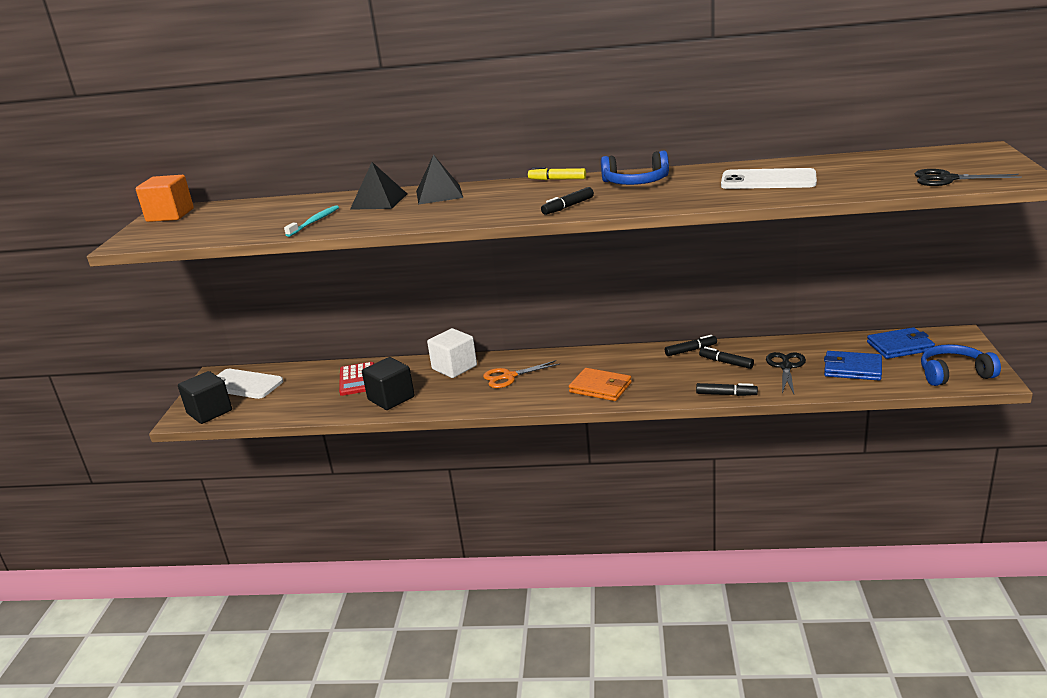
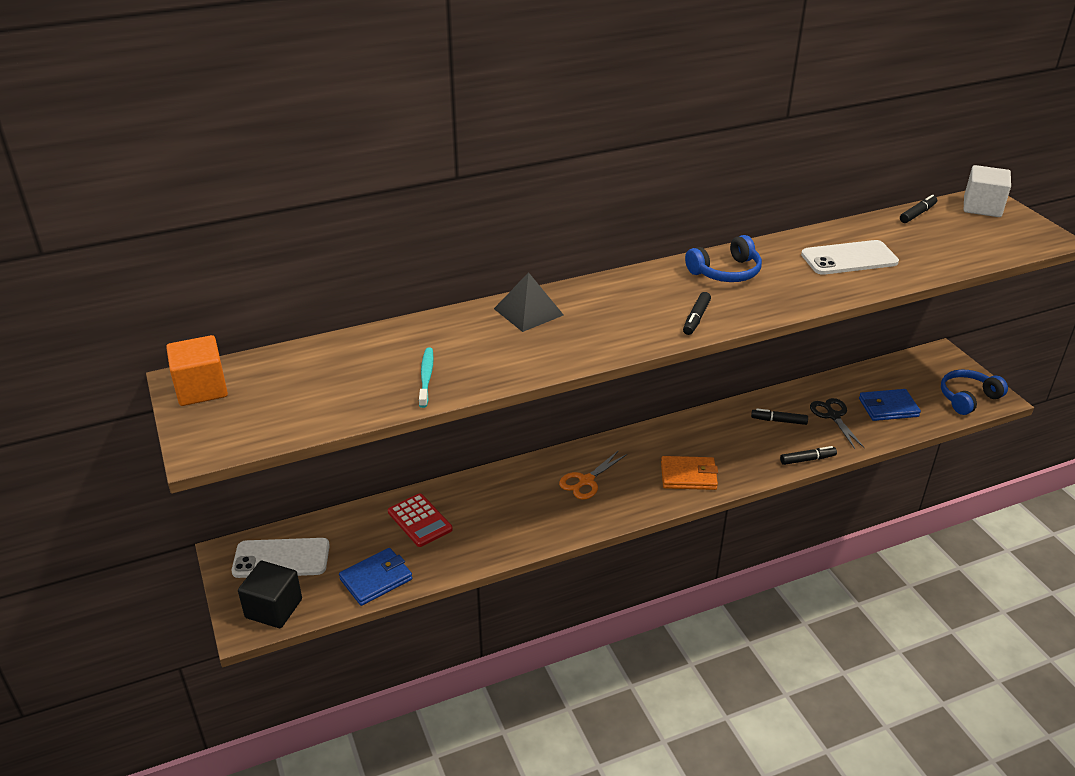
camera: 30 degrees left, 10 degrees up
(379, 201) = (467, 331): black pyramid -> none
(391, 398) = (482, 538): black cube -> none
(454, 367) = (517, 481): white cube -> white cube (982, 207)
(557, 179) = (638, 274): yellow marker -> none
(691, 350) = (736, 411): black marker -> black marker (917, 214)
(900, 346) = (906, 374): blue wallet -> blue wallet (376, 579)
(947, 179) = (996, 244): black scissors -> none

